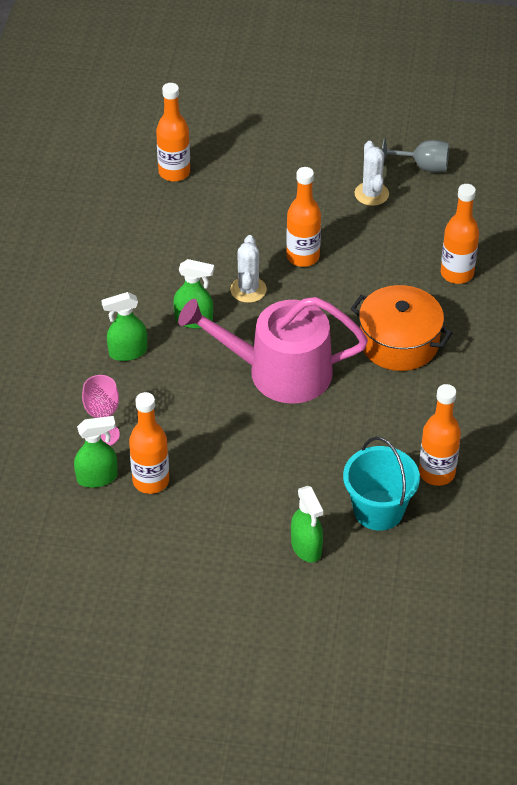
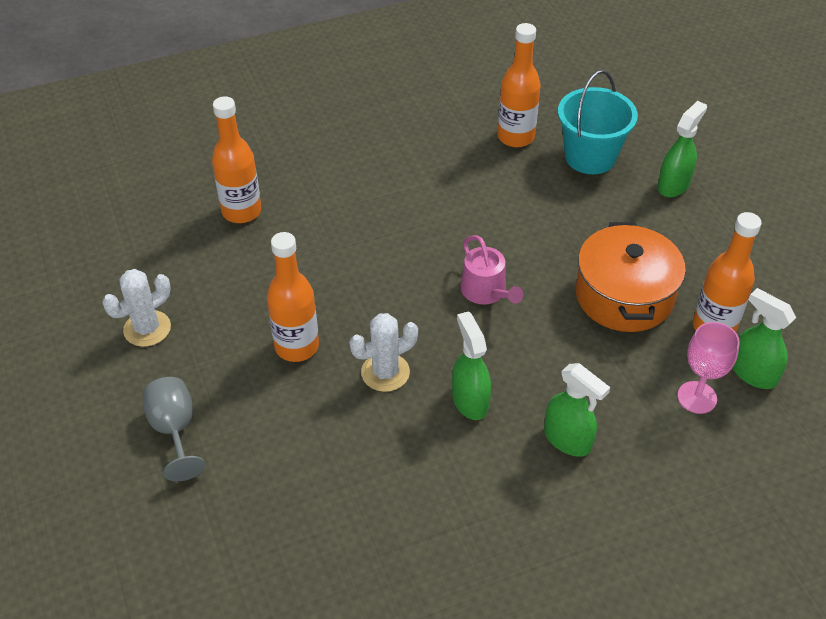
camera: 120 degrees left, 0 degrees up
(174, 172) = (215, 561): orange bottle -> none
(279, 372) = (486, 292): pink watering can -> pink watering can, size x0.46
(399, 342) = (373, 218): orange pot -> orange pot (624, 296)
(423, 166) = (70, 301): grey goblet -> grey goblet (175, 430)

